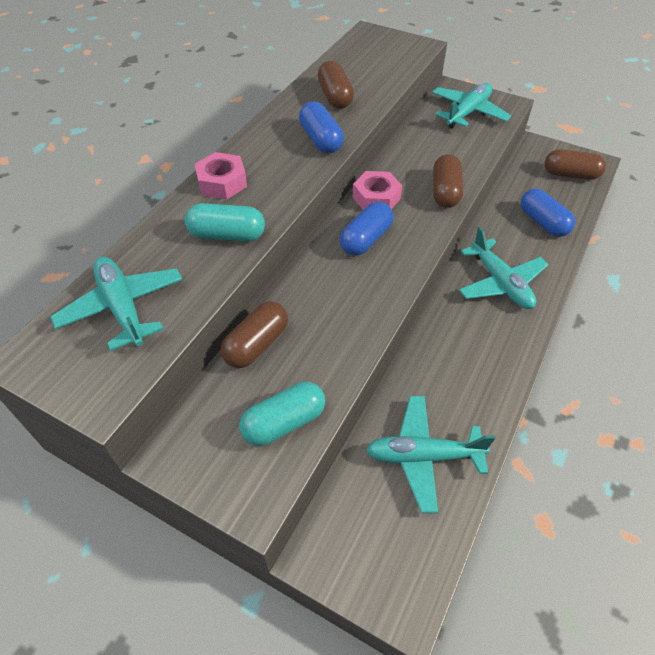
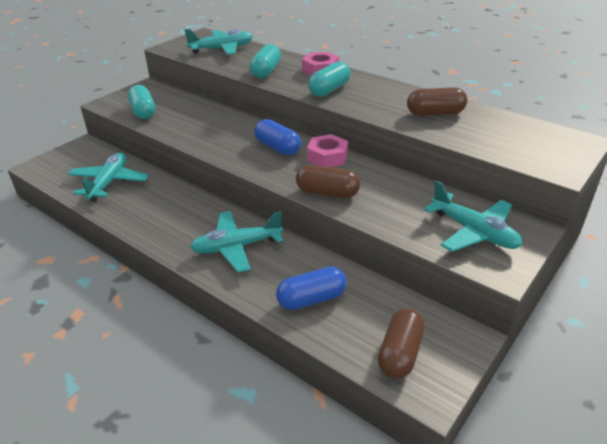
camera: 100 degrees right, 15 degrees down
(256, 344) = (201, 106): brown capsule -> none
(287, 169) = (329, 90): none -> turquoise capsule
(320, 140) = (366, 103): blue capsule -> none

